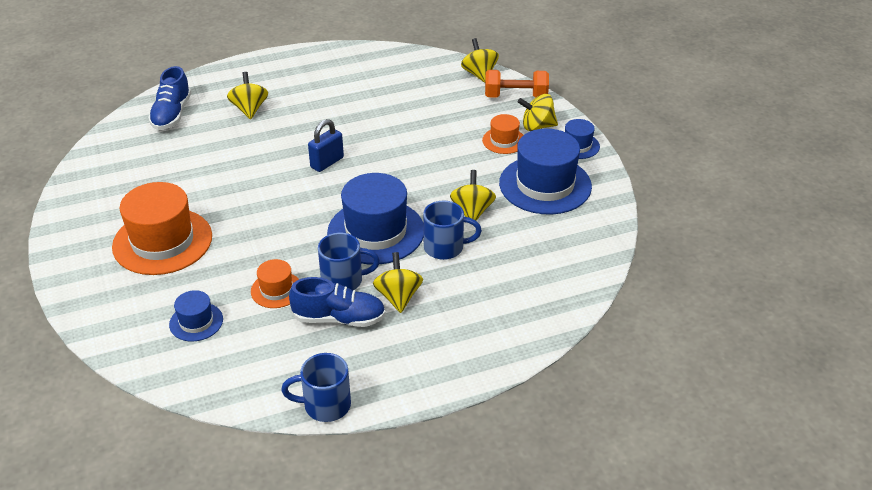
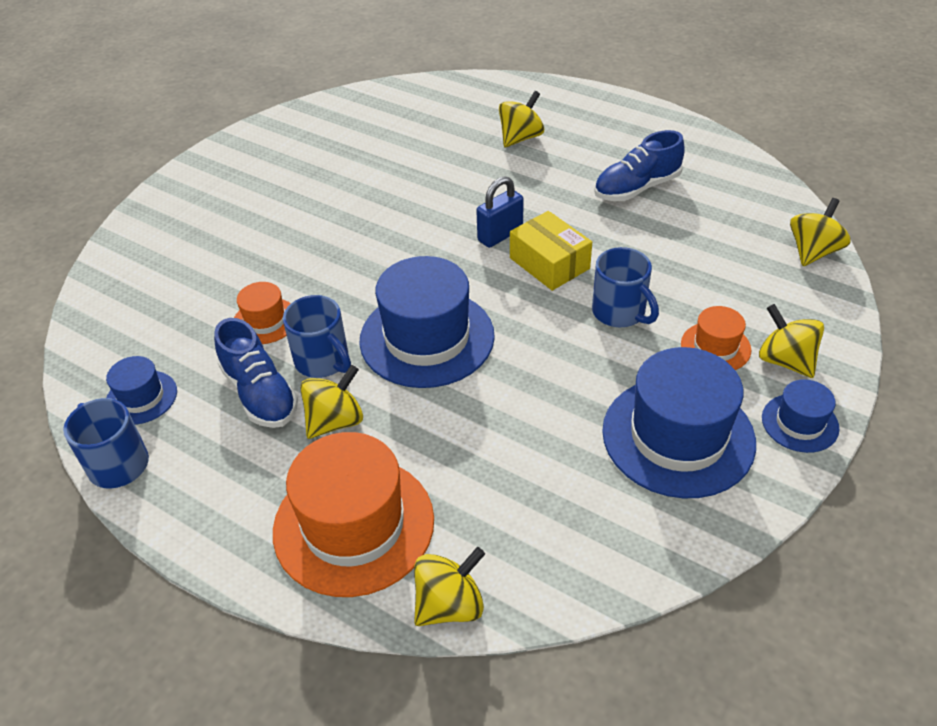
camera: 55 degrees right, 5 degrees up
(162, 241) = (269, 207): orange hat -> orange hat (354, 525)
(172, 114) = (454, 102): blue shoe -> blue shoe (636, 188)
(196, 322) = (174, 296): blue hat -> blue hat (141, 397)
(327, 162) = (500, 235): blue padlock -> blue padlock turned 45 degrees counterclockwise
(375, 158) = (549, 263): none -> yellow box
(445, 247) = (457, 411): blue mug -> blue mug (620, 312)
(472, 211) = (548, 397): yellow spinning top -> yellow spinning top (449, 605)
(515, 96) = (817, 306): orange dumbbell -> none

